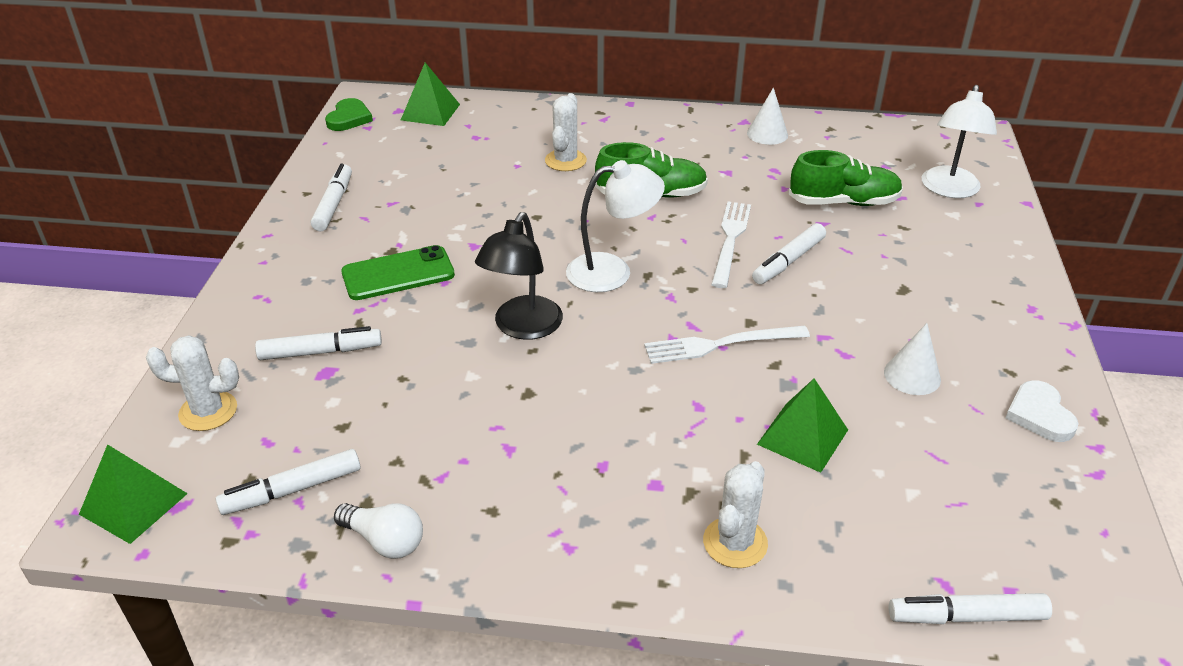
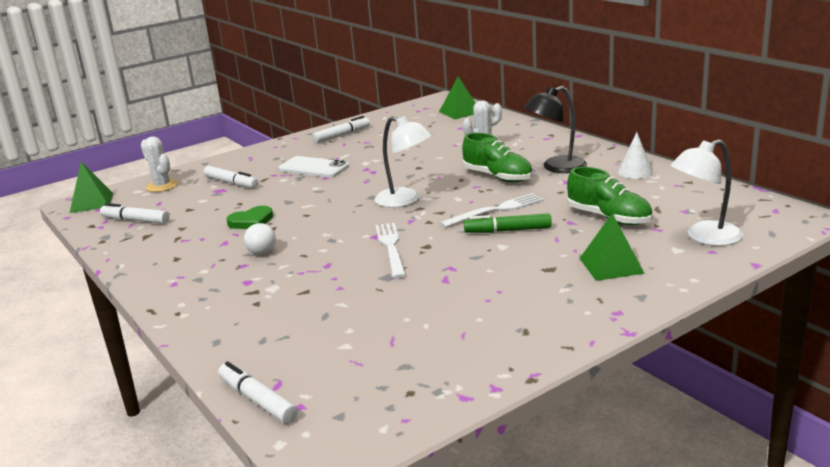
camera: 50 degrees right, 15 degrees down
(349, 118) = (417, 105): green heart -> green heart (251, 221)
(384, 541) = (128, 249): white light bulb -> white light bulb (261, 248)
(398, 274) = (313, 168): green phone -> white phone
(522, 327) = (319, 205): black lamp -> black lamp (556, 167)
(721, 344) = (391, 248): white fork -> white fork turned 45 degrees clockwise
(735, 542) = (230, 317): white cactus -> none
(788, 261) = (507, 230): white marker -> green marker
(802, 437) = (345, 298): green pyramid -> green pyramid (611, 265)
(912, 375) = (460, 304): white cone -> none
(1039, 415) = (494, 356): white heart -> none

